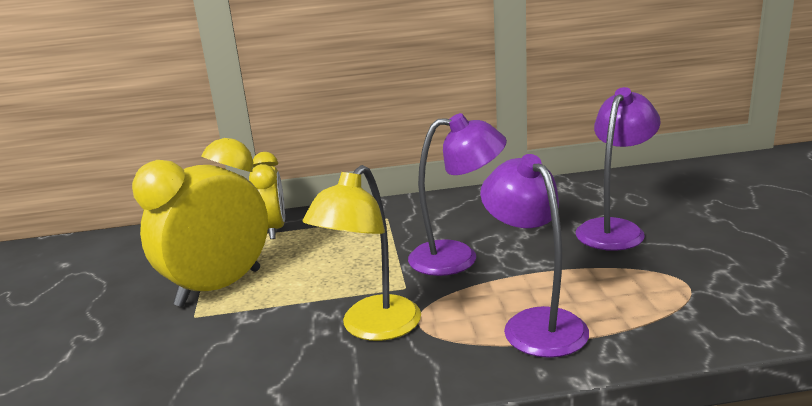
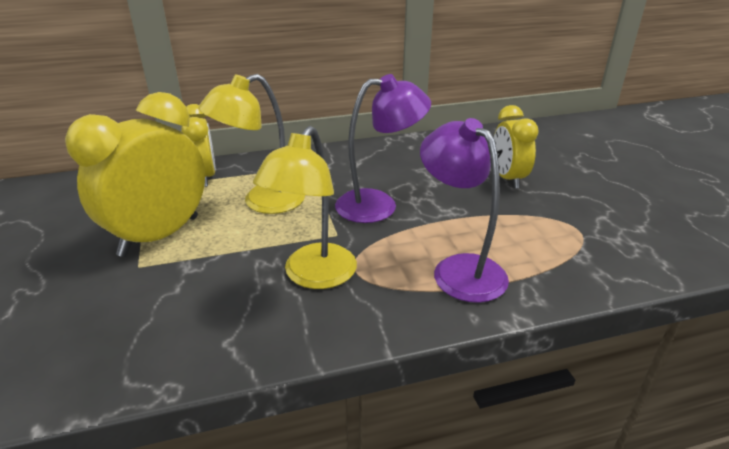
camera: 10 degrees left, 10 degrees up
(330, 254) = (262, 202): none -> yellow lamp
(614, 229) = (508, 178): purple lamp -> yellow clock

